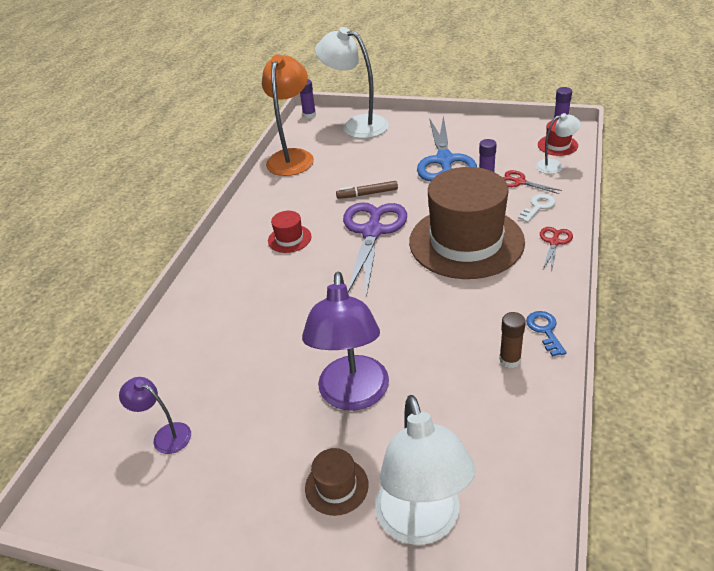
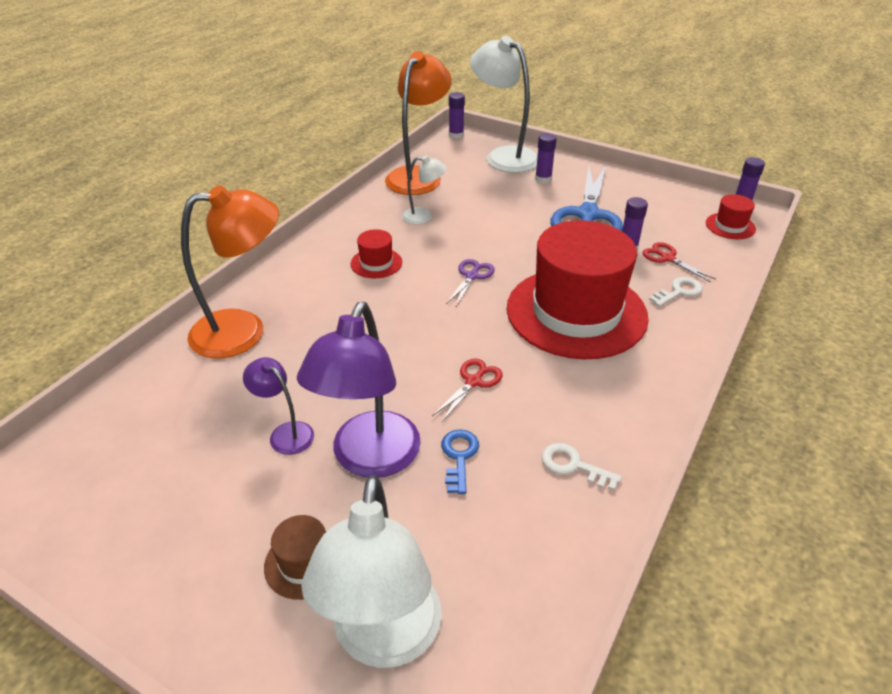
camera: 10 degrees right, 0 degrees up
(165, 435) = (144, 448): purple lamp -> purple lamp (285, 433)
(203, 321) = (243, 331): none -> orange lamp
(367, 194) = (484, 233): brown marker -> none
(372, 232) = (472, 276): purple scissors -> purple scissors, size x0.47
(397, 138) = (543, 179): none -> purple glue stick
(466, 241) = (576, 312): brown hat -> red hat
(510, 360) = (573, 465): brown glue stick -> white key
(545, 330) = (631, 441): blue key -> blue key (459, 457)
(554, 242) = (683, 338): red scissors -> red scissors (473, 382)
(555, 166) = (718, 249): white lamp -> white lamp (424, 217)

